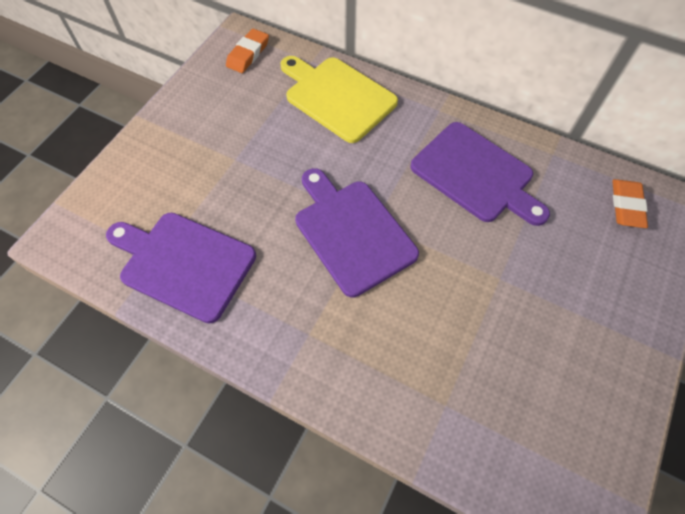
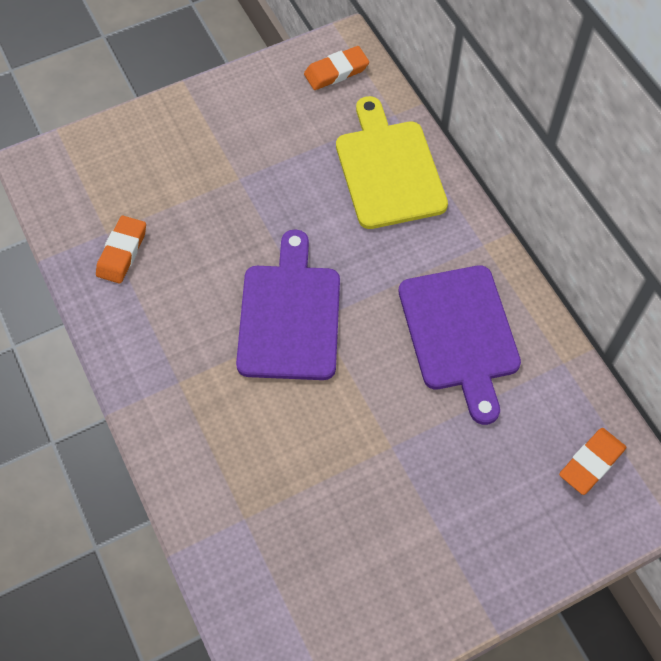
camera: 35 degrees right, 0 degrees up
(183, 263) = (122, 252): purple cutting board -> orange eraser

